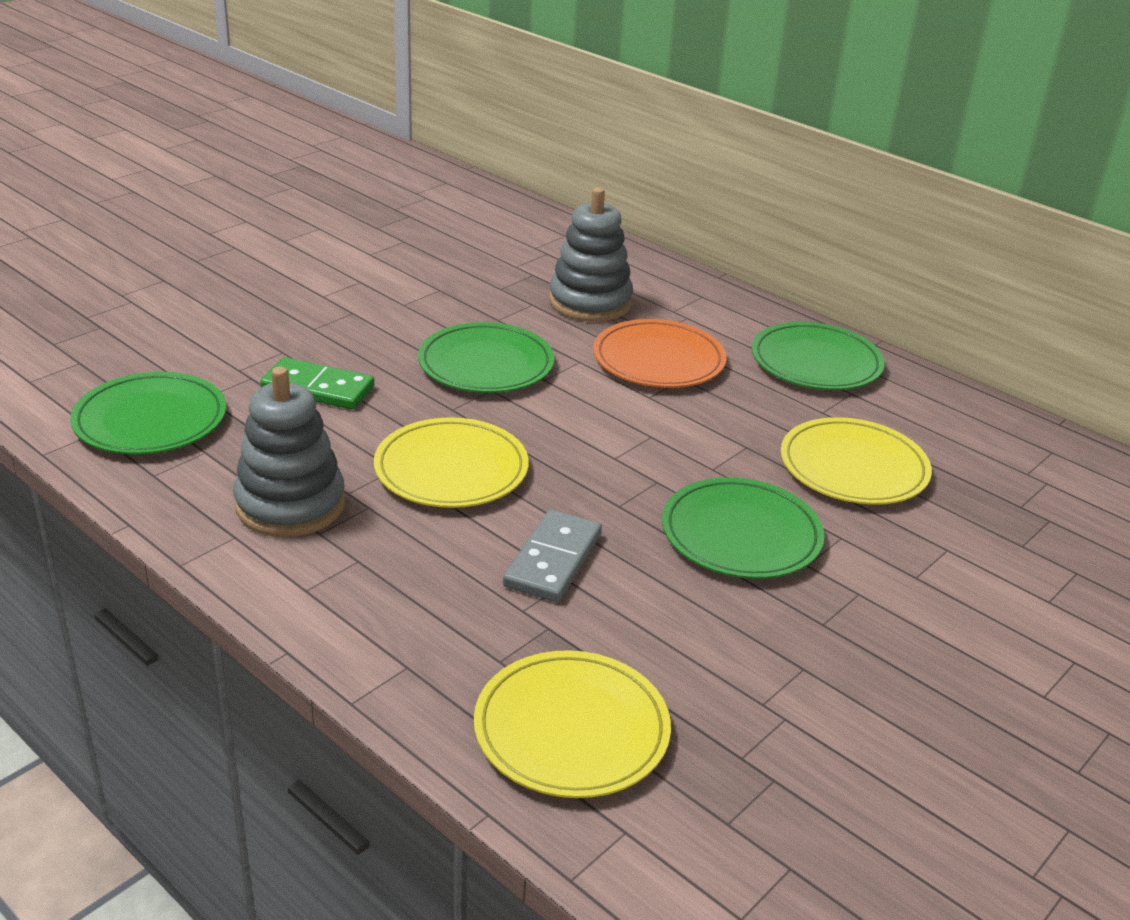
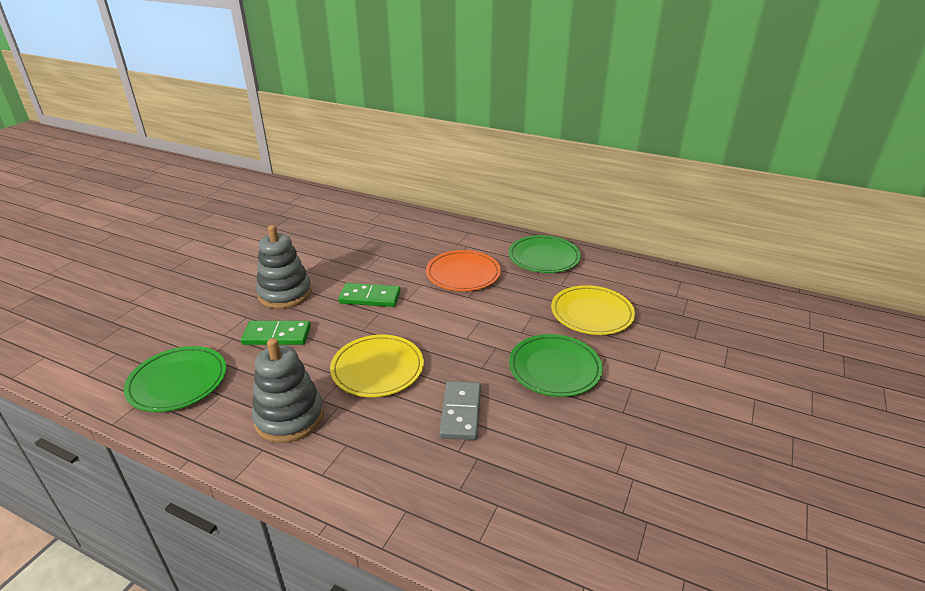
camera: 15 degrees left, 0 degrees up
(486, 364) = (370, 297): green plate -> green domino
(571, 729) = (521, 524): yellow plate -> none
(590, 302) = (411, 248): grey stacking toy -> grey stacking toy (285, 294)

